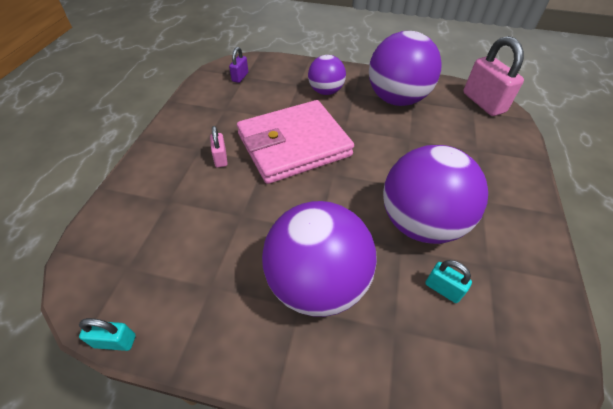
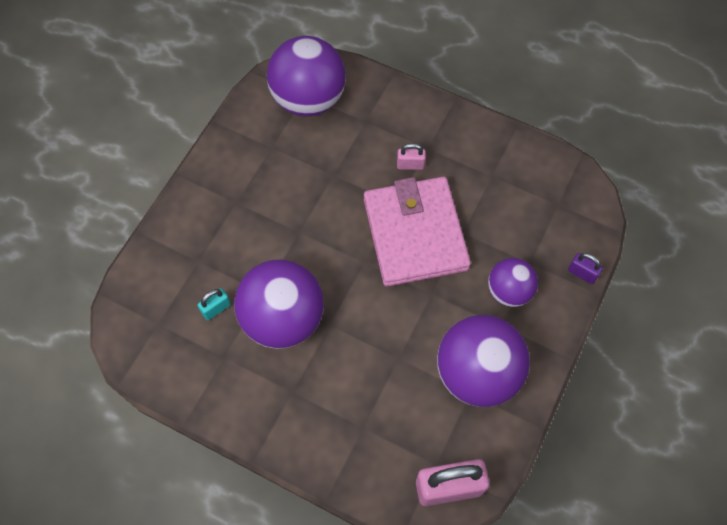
camera: 105 degrees right, 15 degrees up
(115, 341) = (249, 91): turquoise padlock -> none
(240, 77) = (556, 198): purple padlock -> purple padlock (582, 273)
(316, 283) = (251, 218): purple ball -> purple ball (308, 99)

